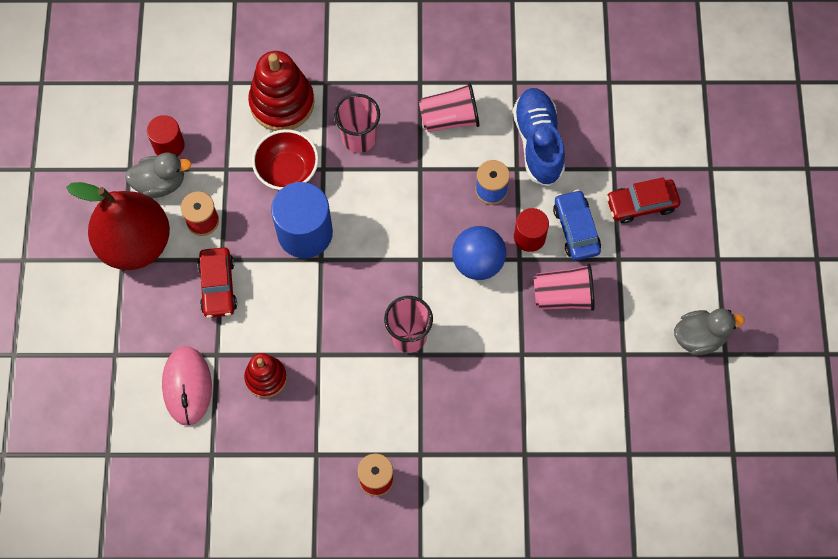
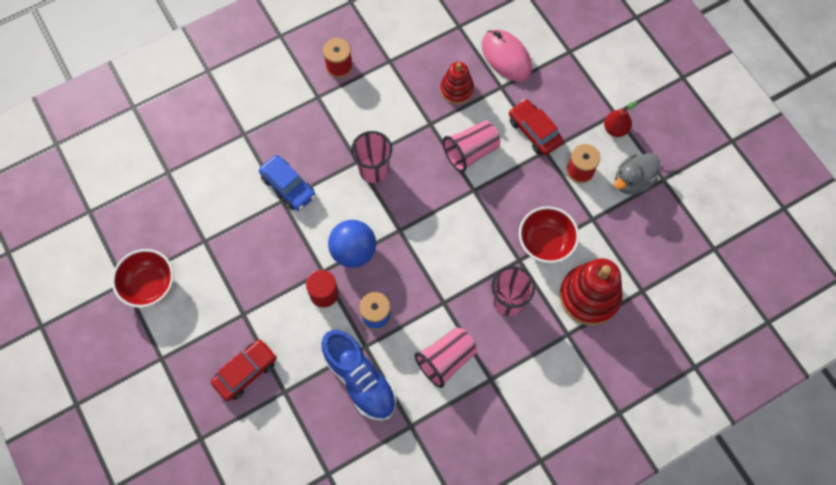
camera: 150 degrees right, 0 degrees up
(135, 243) = (615, 129): red pear -> red pear, size x0.41
(169, 145) = (649, 213): red cylinder -> none
(305, 233) = (499, 203): blue cylinder -> none
(563, 296) = (273, 261): pink cup -> pink cup (471, 152)
(576, 229) = (290, 320): blue car -> blue car (288, 187)
(700, 337) = (150, 285): grey duck -> red bowl

